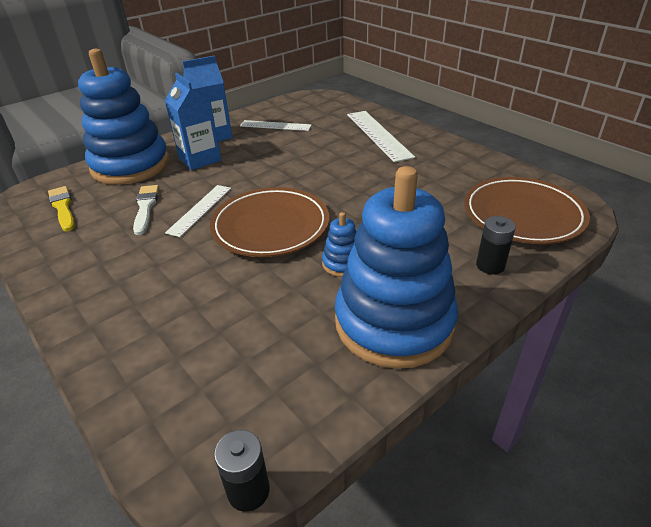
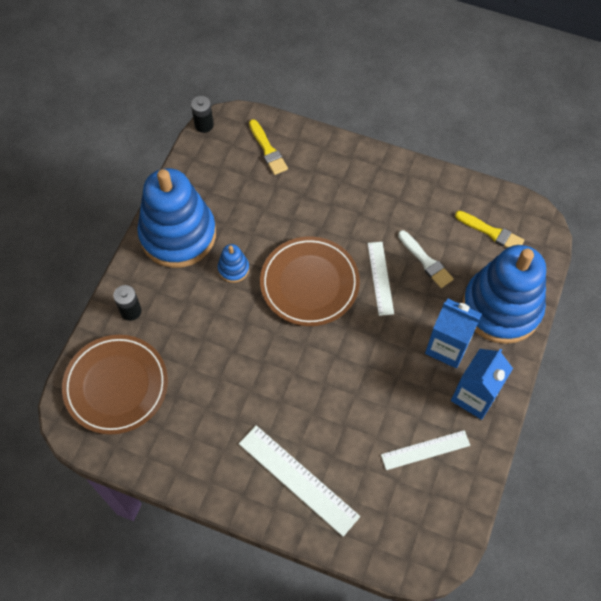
camera: 150 degrees right, 25 degrees up
(183, 387) = (268, 150): none -> yellow brush

